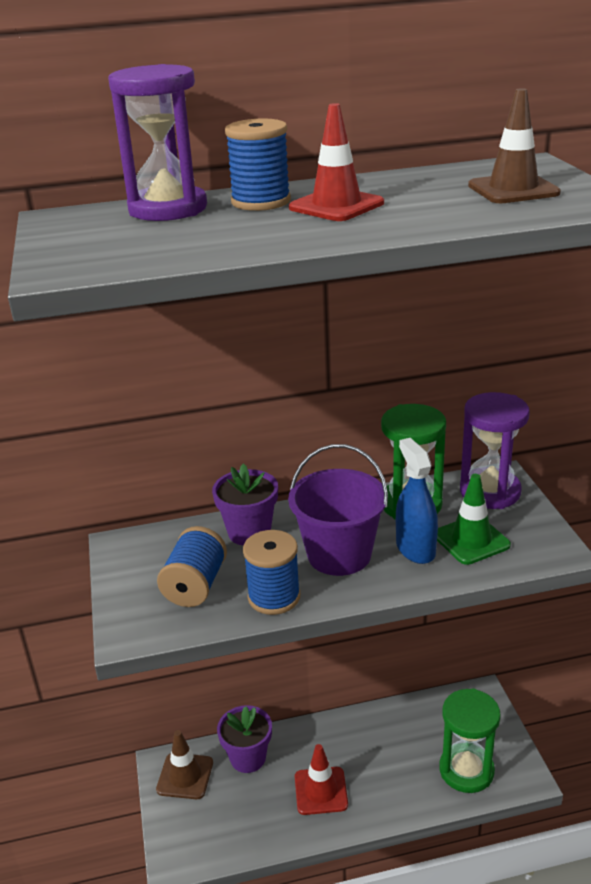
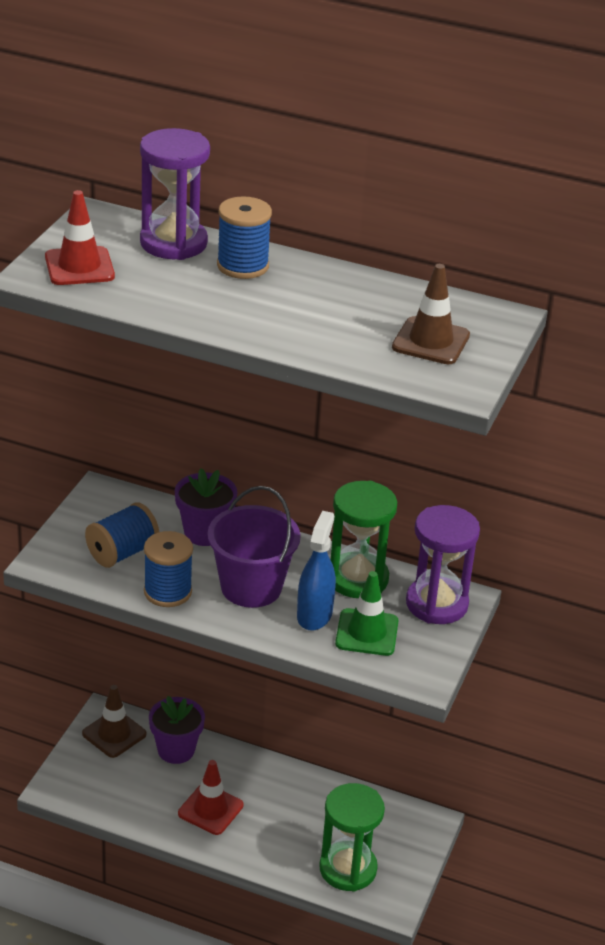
camera: 30 degrees right, 5 degrees up
(336, 206) = (284, 296): red traffic cone -> red traffic cone (79, 267)

